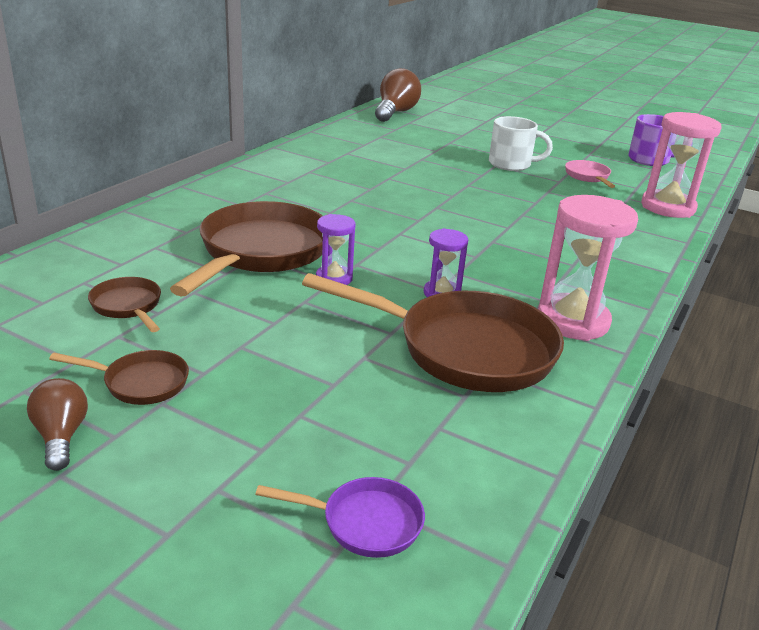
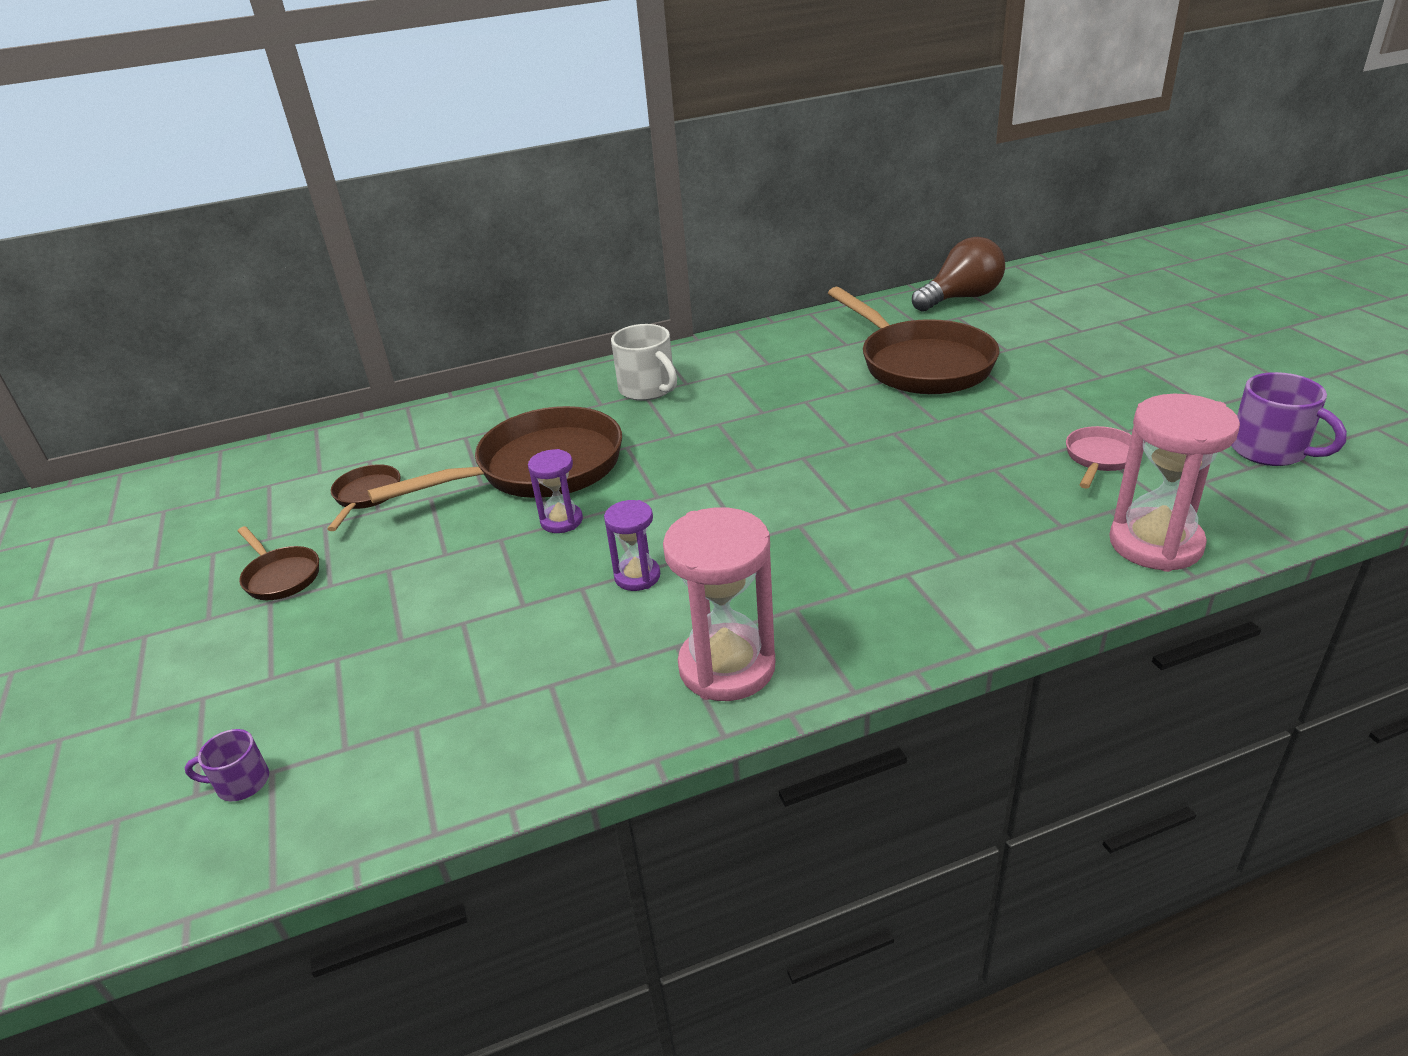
camera: 45 degrees right, 5 degrees up
(61, 436) = (182, 603): brown light bulb -> none
(364, 522) = (241, 783): purple pan -> purple mug
(464, 349) = (560, 652): brown pan -> brown pan (920, 364)
(511, 164) = (1006, 412): white mug -> white mug (648, 389)

